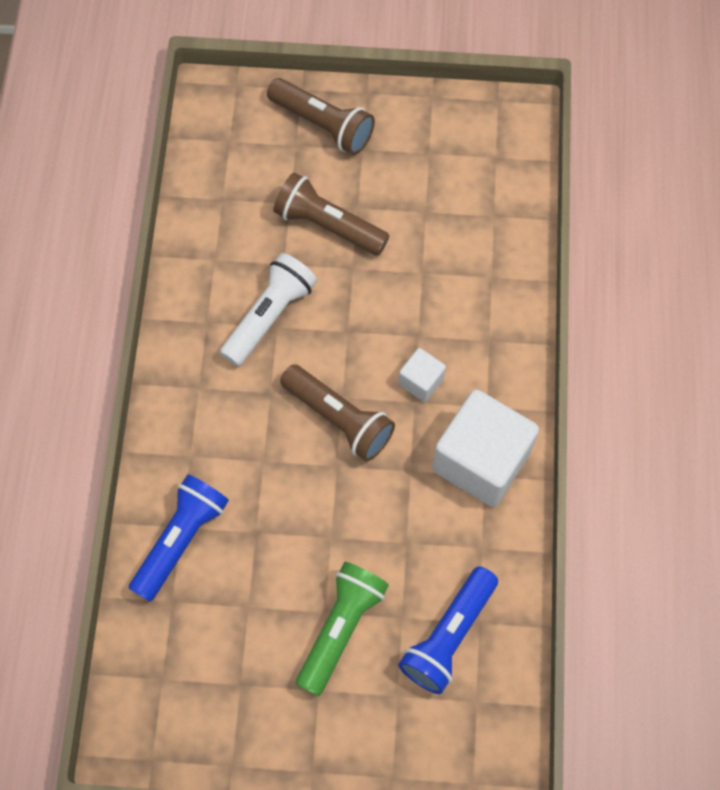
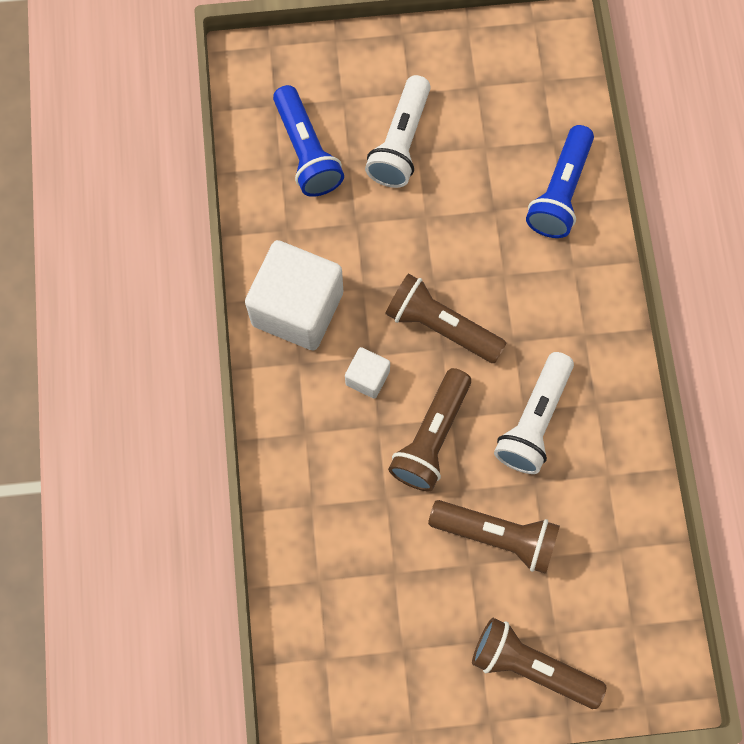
camera: 170 degrees right, 5 degrees up
(341, 628) = (400, 142): green flashlight -> white flashlight
(370, 317) = (431, 437): none -> brown flashlight
(448, 636) = (306, 152): blue flashlight -> blue flashlight turned 135 degrees clockwise

